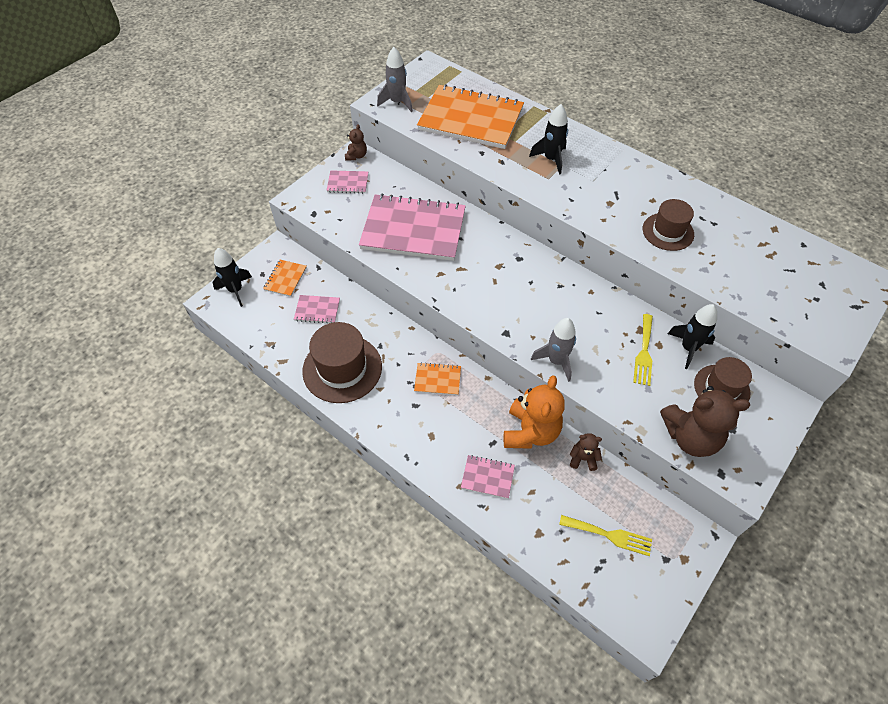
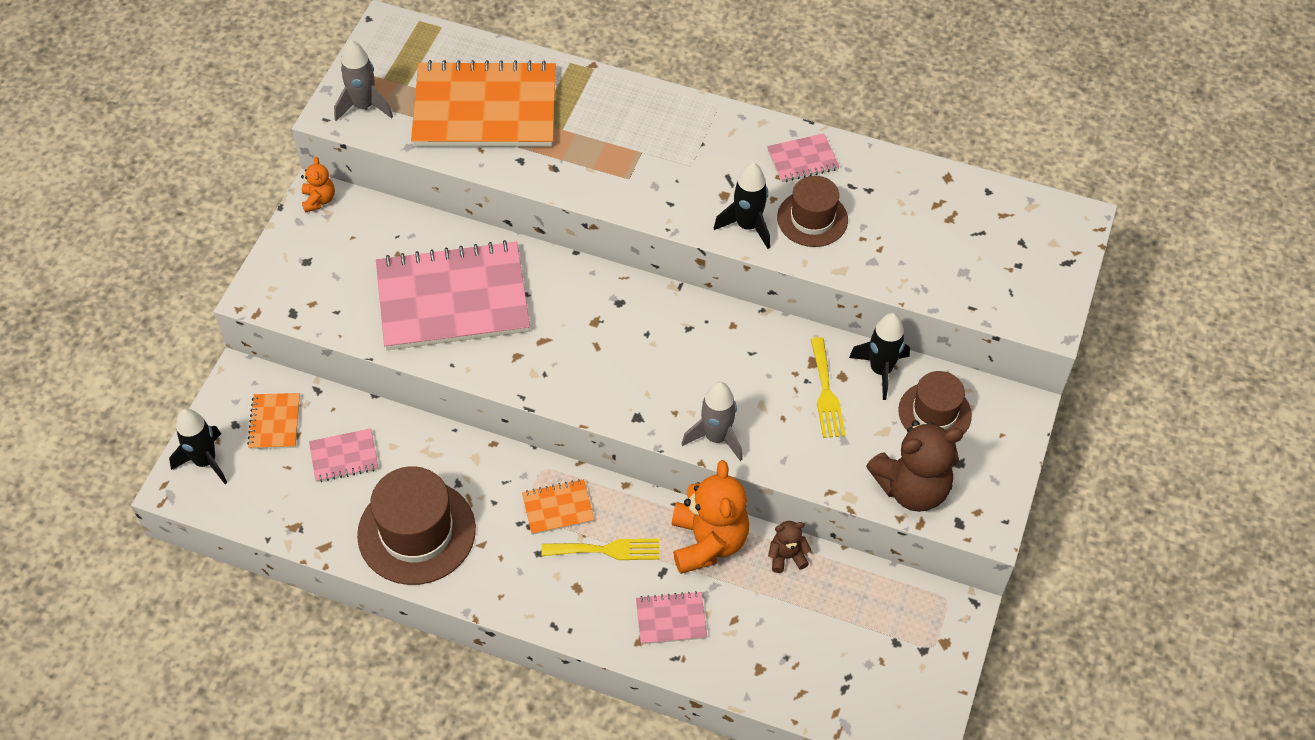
camera: 20 degrees left, 0 degrees up
(348, 183) = (324, 249): pink notebook -> pink notebook (802, 160)
(356, 156) = (319, 200): brown teddy bear -> orange teddy bear
(551, 159) = (623, 146): black rocket -> black rocket (747, 226)
(609, 535) = (847, 643): yellow fork -> yellow fork (607, 550)

